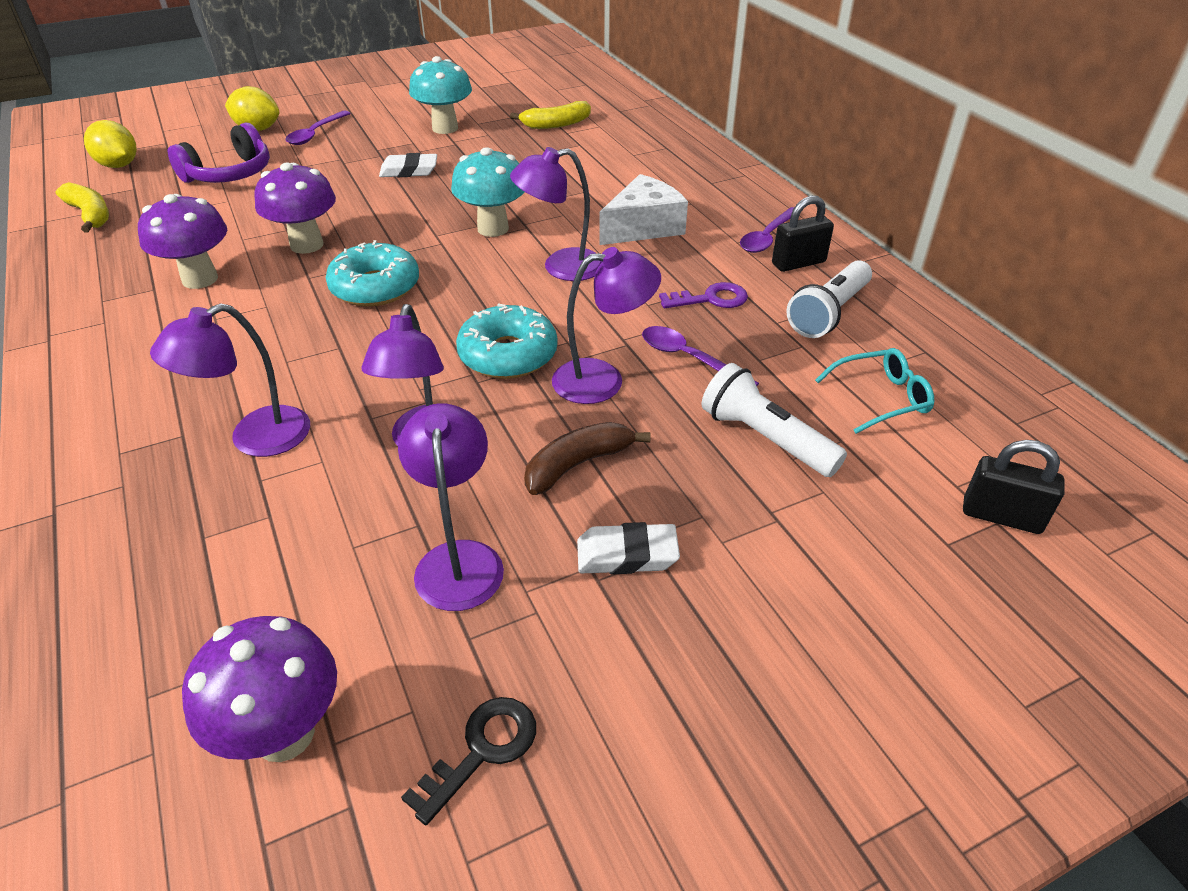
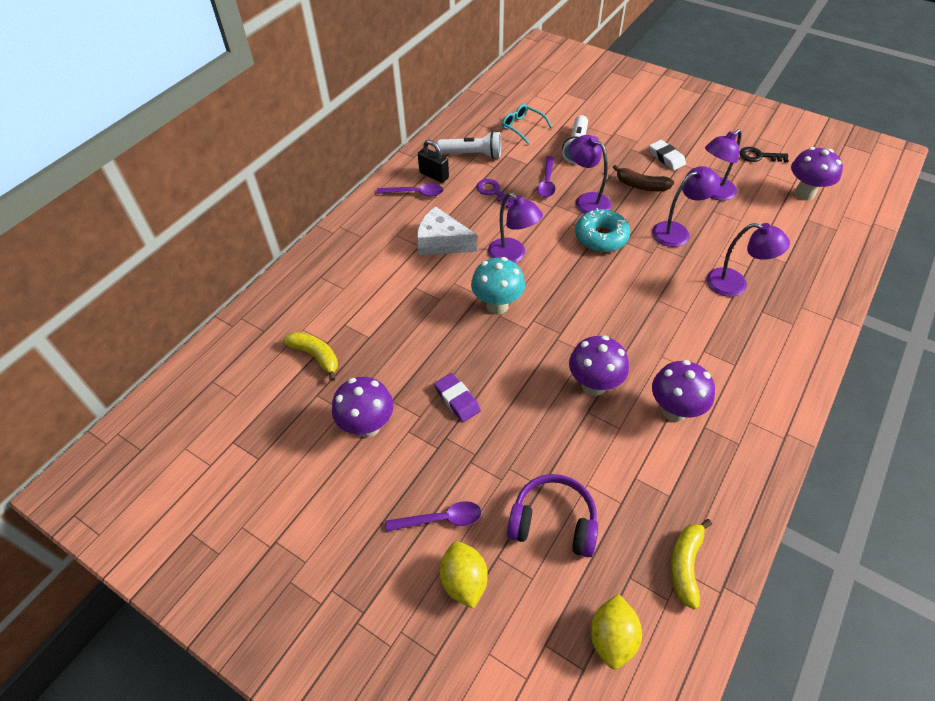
camera: 120 degrees left, 10 degrees up
(375, 287) = (601, 320): turquoise donut -> none
(409, 171) = (457, 399): white eraser -> purple eraser
(445, 128) = (367, 426): turquoise mushroom -> purple mushroom
(1001, 516) = (562, 92): black padlock -> none

